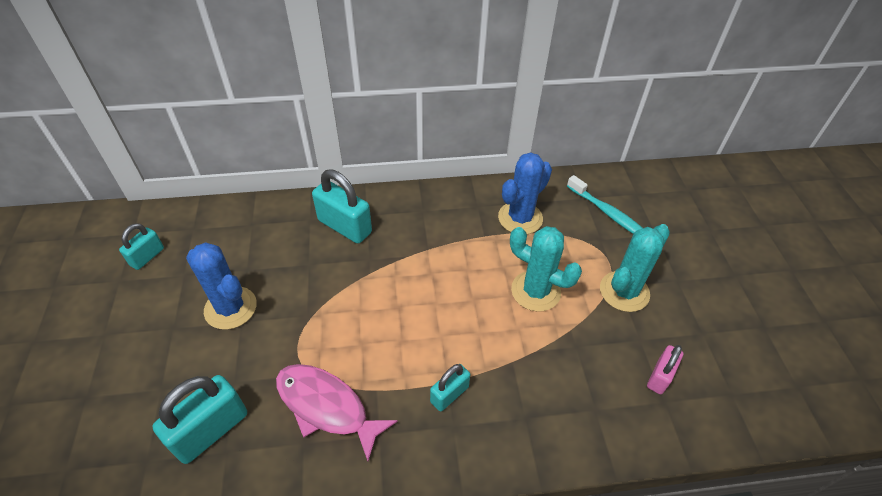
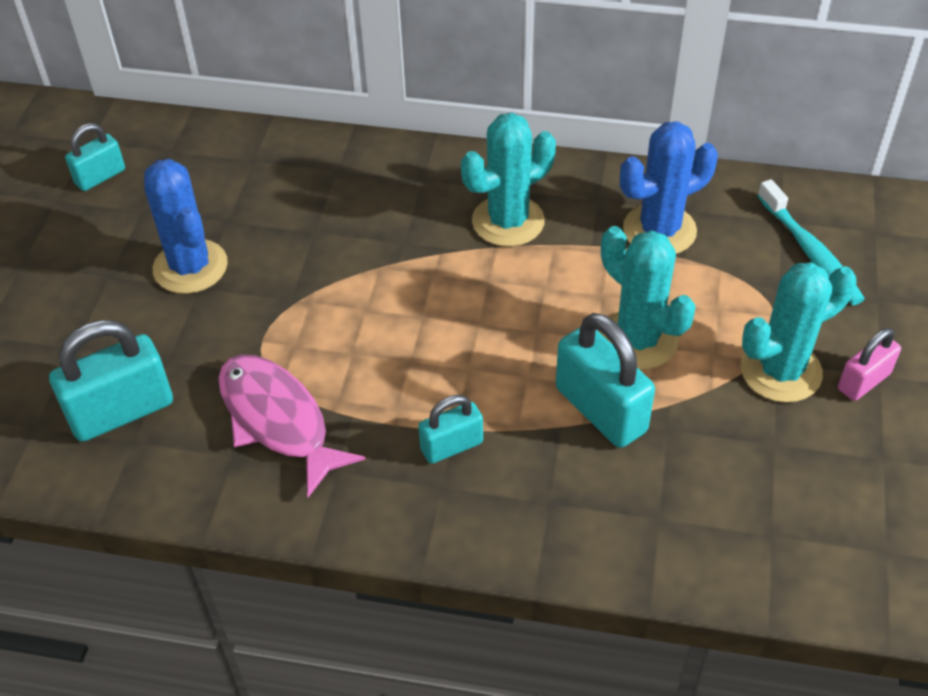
camera: 20 degrees right, 0 degrees up
(344, 226) = (384, 189): turquoise padlock -> turquoise padlock (600, 409)
(429, 231) = (508, 221): none -> turquoise cactus
(660, 376) = (780, 500): pink padlock -> pink padlock (863, 381)

